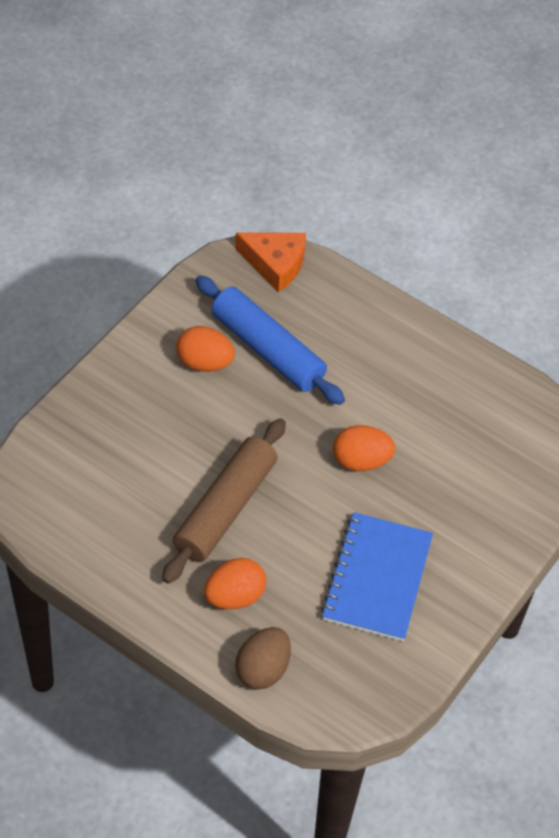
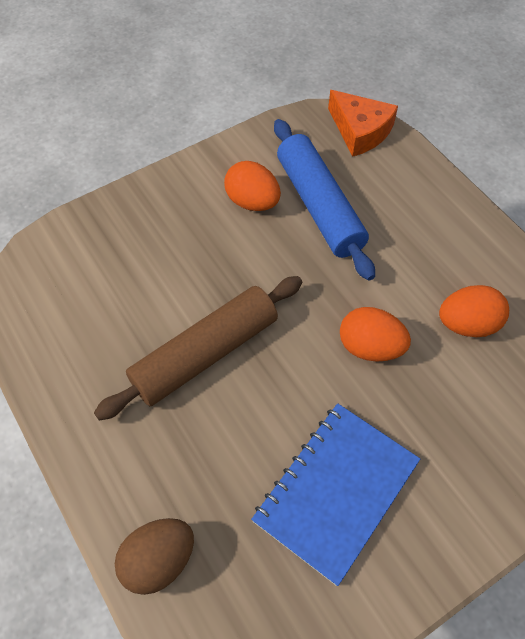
camera: 25 degrees right, 5 degrees up
(234, 596) = (169, 457): orange egg -> orange egg (467, 324)

